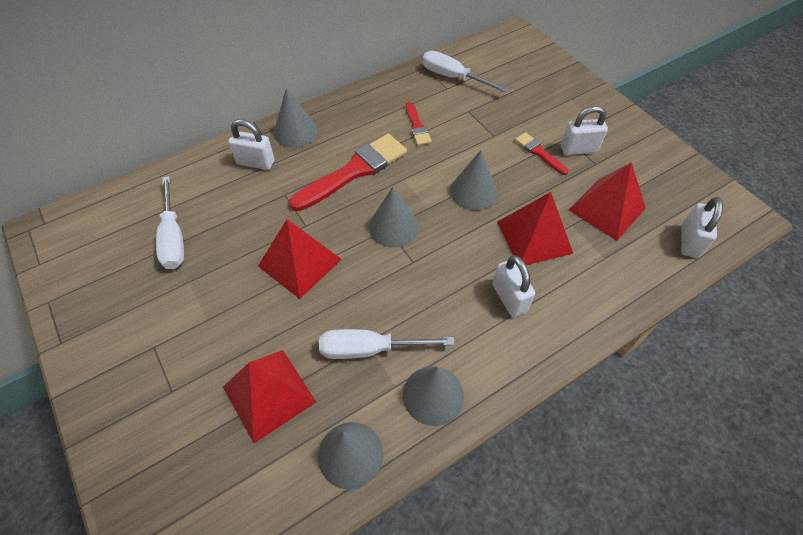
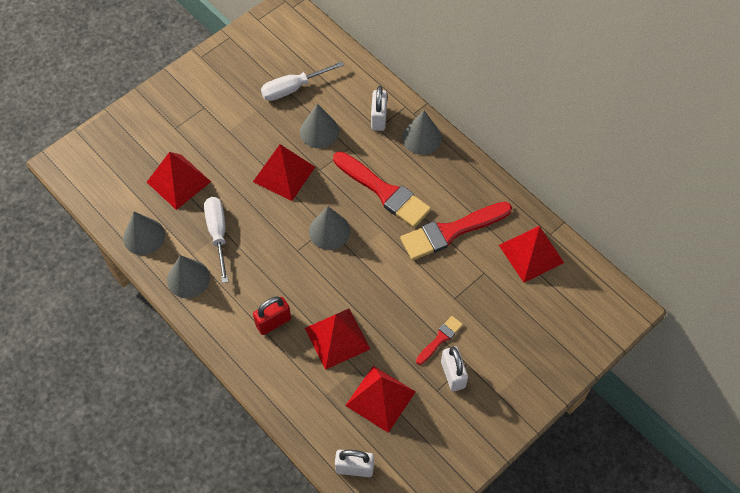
camera: 80 degrees right, 5 degrees up
(417, 126) = (451, 231): red brush -> red brush, size x2.00
(453, 77) = (531, 253): white screwdriver -> red pyramid
(473, 191) = (379, 287): grey cone -> grey cone (319, 131)
(509, 298) = (273, 322): white padlock -> red padlock

